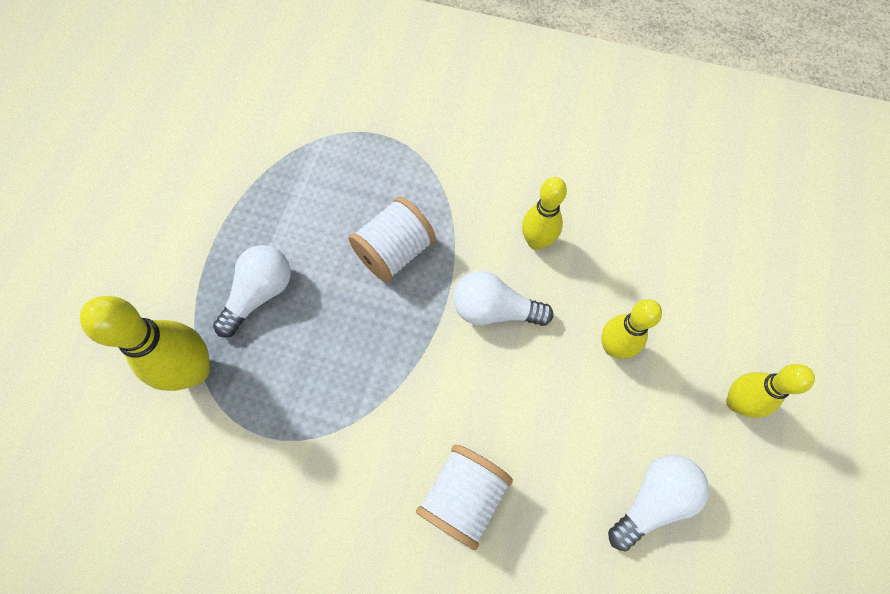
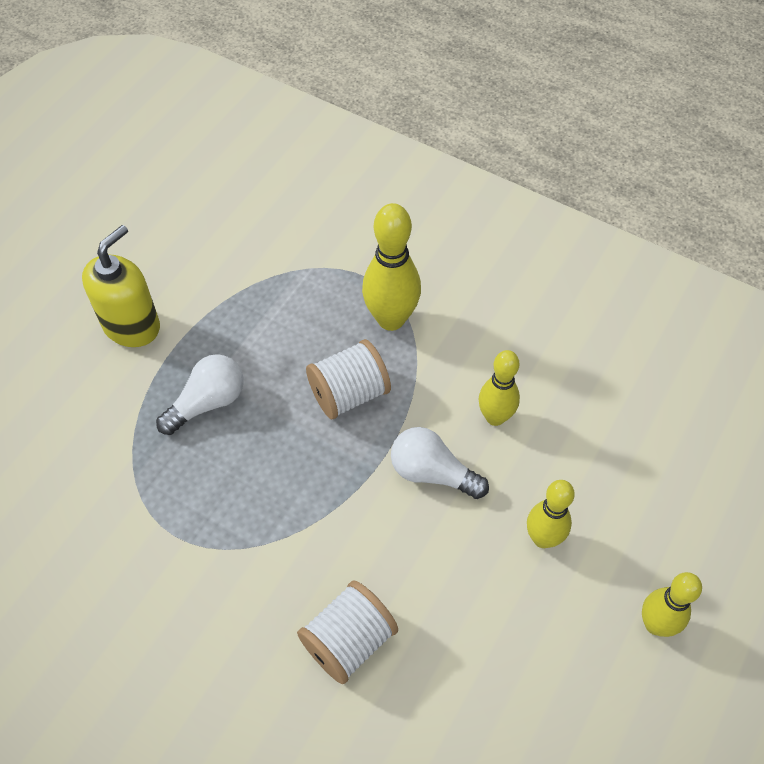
camera: 15 degrees right, 10 degrees down
(163, 234) = (132, 326): none -> yellow soap dispenser
(194, 370) = (127, 458): yellow bowling pin -> yellow bowling pin (391, 319)
(653, 500) = (538, 695): white light bulb -> none

